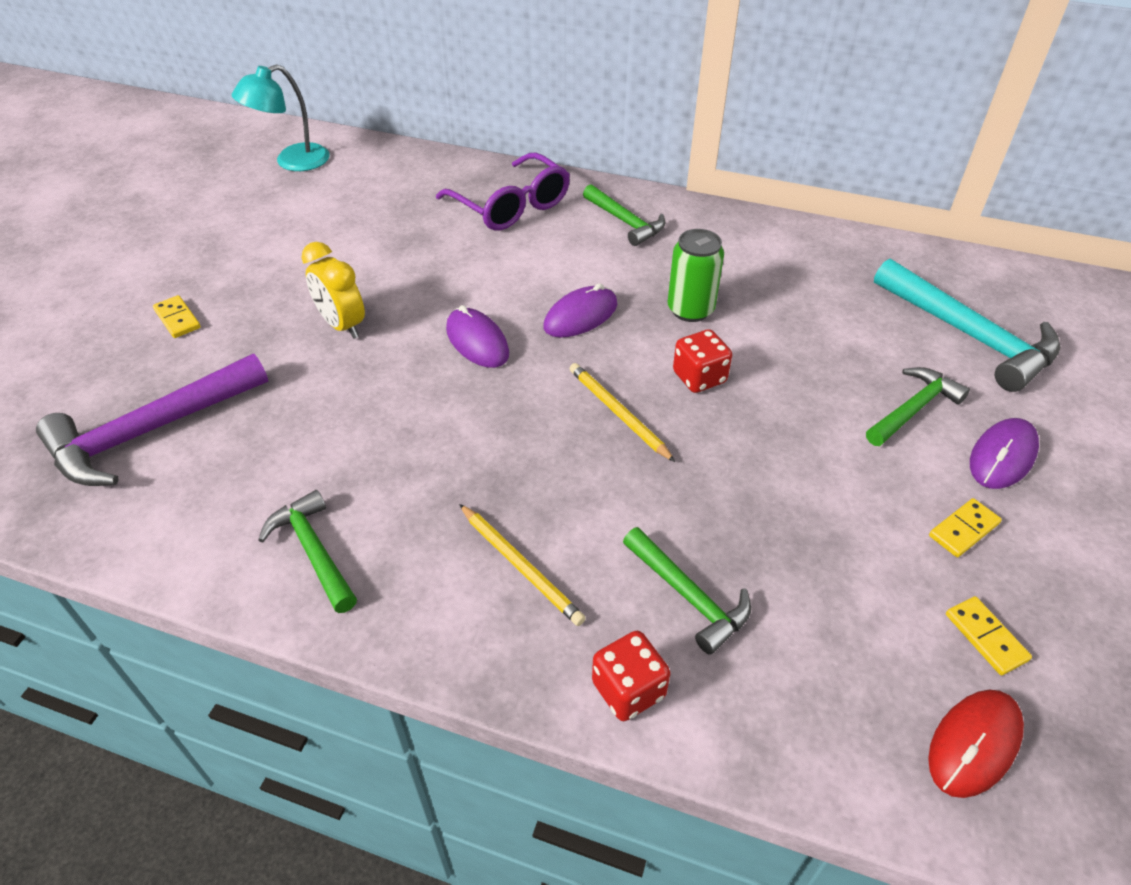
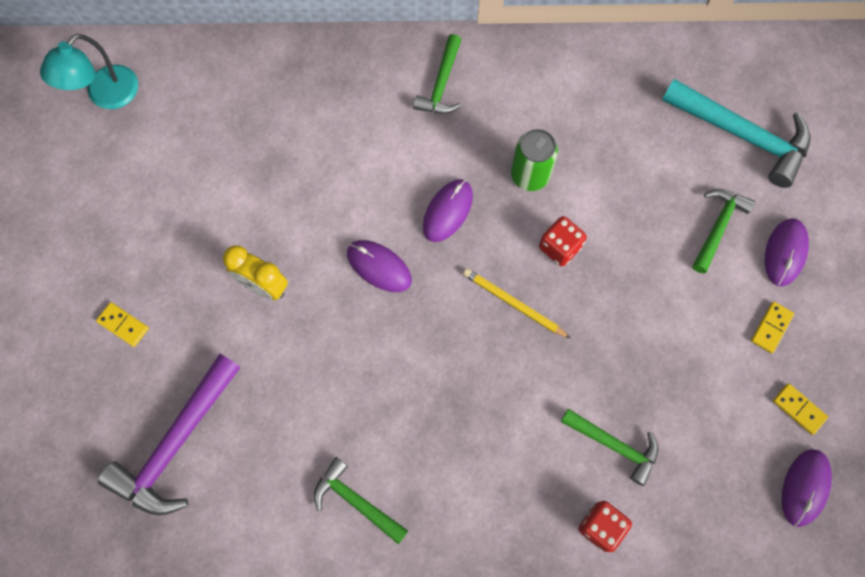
camera: 20 degrees left, 25 degrees up
(511, 206) = (335, 94): purple glasses -> none
(520, 566) = (499, 461): yellow pencil -> none
(625, 222) = (441, 84): green hammer -> green hammer turned 75 degrees clockwise
(974, 744) = (804, 487): red mouse -> purple mouse

